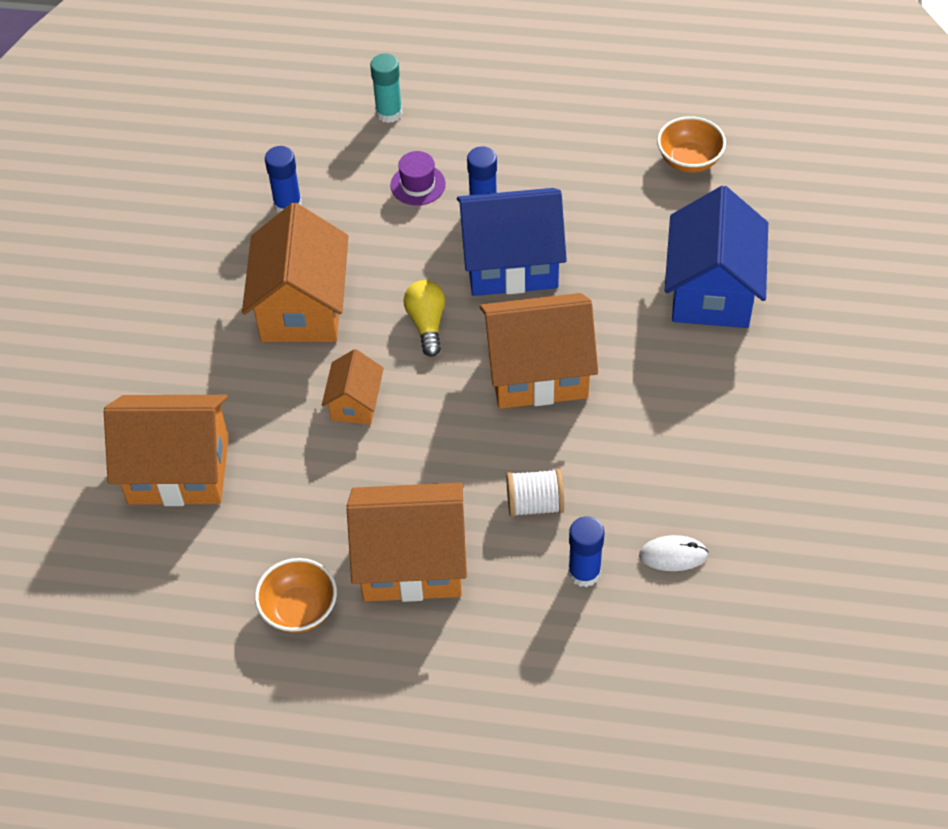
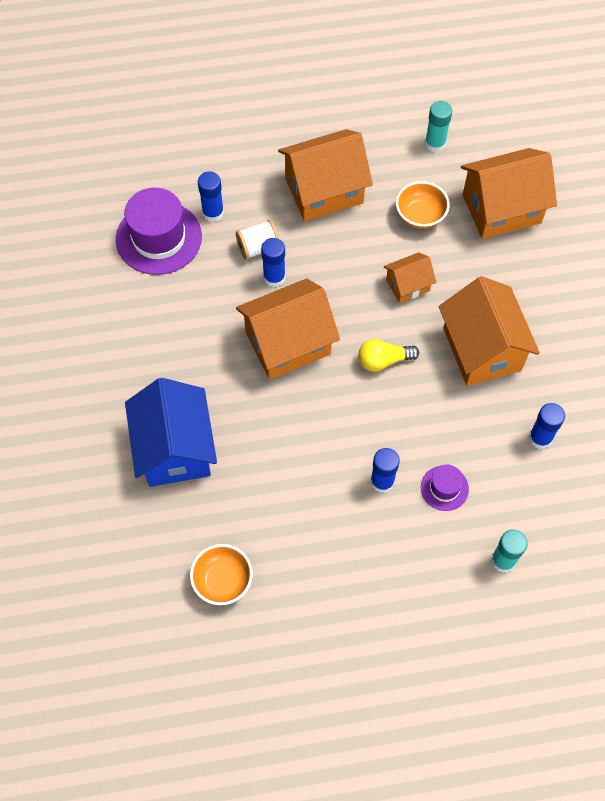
camera: 160 degrees right, 10 degrees up
(217, 592) = (435, 143): none -> turquoise glue stick
(299, 609) = (380, 147): orange bowl -> orange bowl (420, 215)
(355, 403) = (408, 285): orange house -> orange house turned 75 degrees clockwise
(427, 324) = (383, 360): yellow light bulb -> yellow light bulb turned 105 degrees clockwise
(511, 264) = (339, 431): blue house -> none
(527, 458) = (274, 277): none -> blue glue stick
(673, 555) = (159, 238): white mouse -> purple hat

